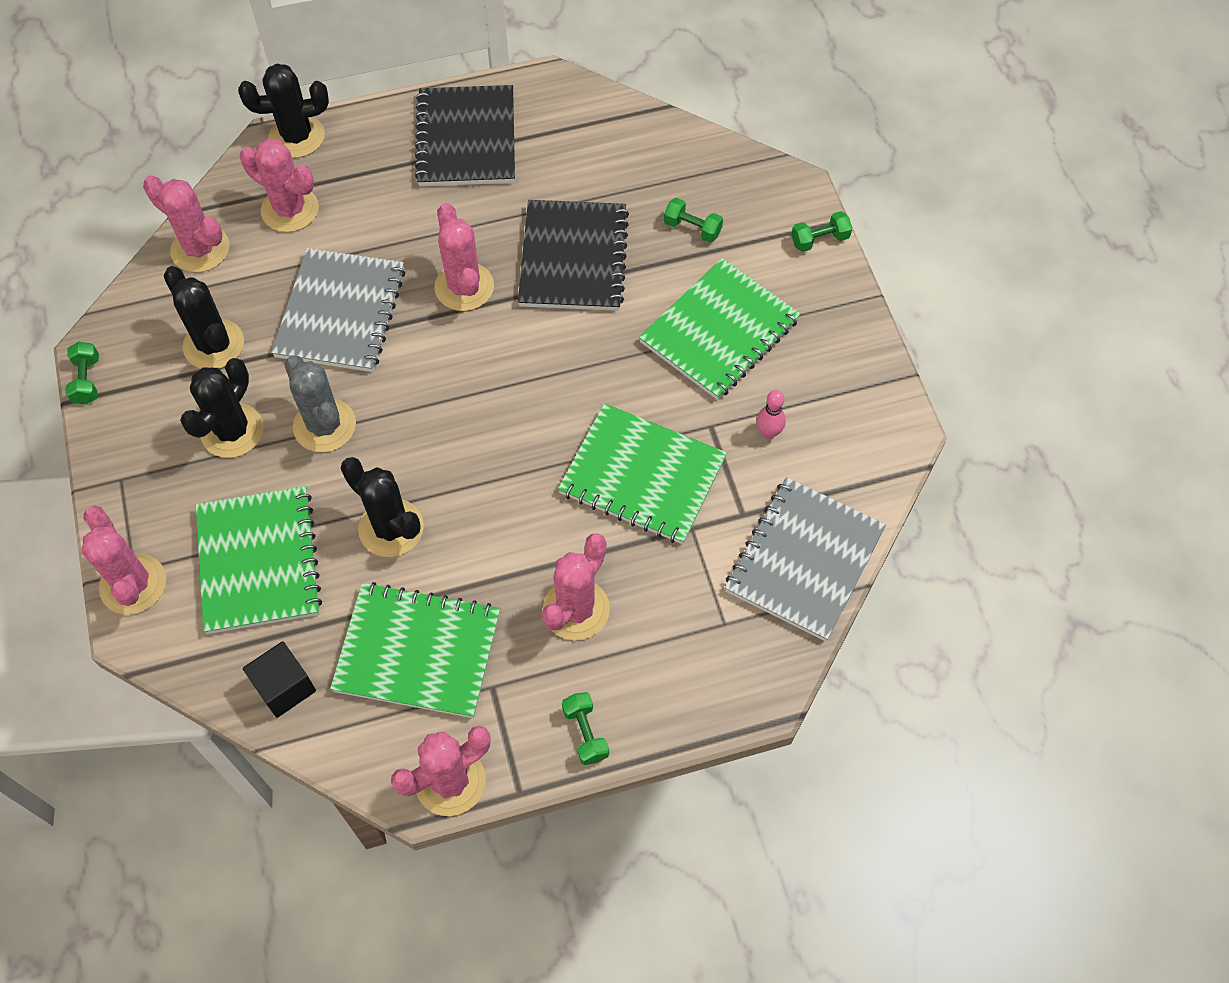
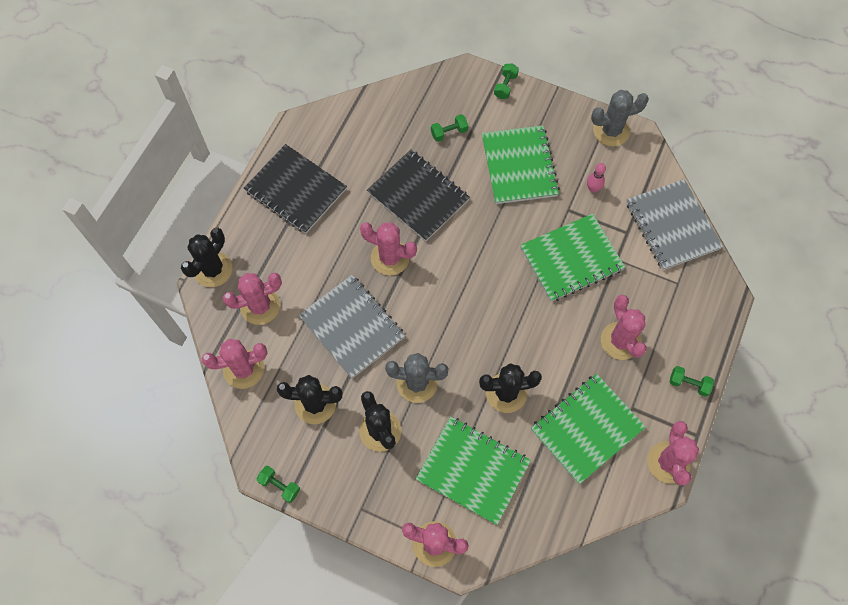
camera: 50 degrees left, 5 degrees up
(284, 687) = (557, 506): black cube -> none
(876, 396) = (611, 131): none -> grey cactus

